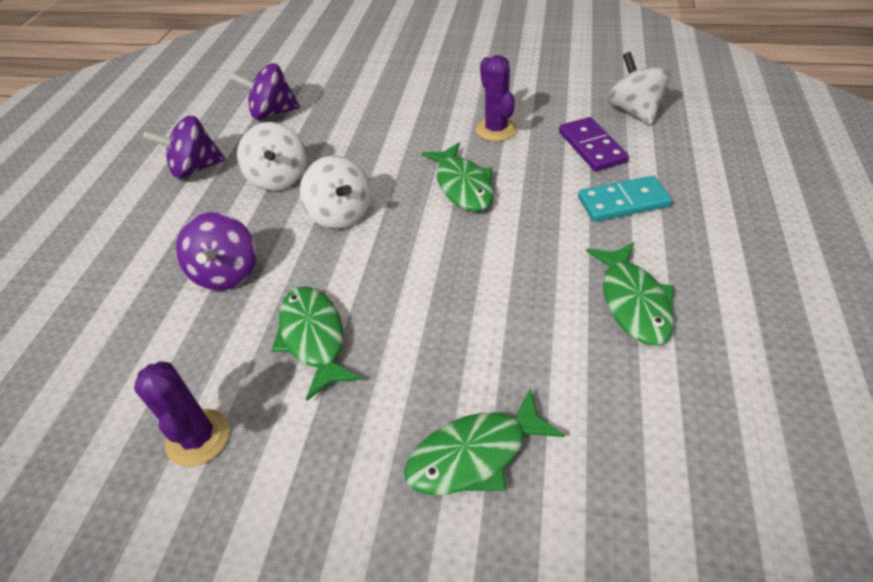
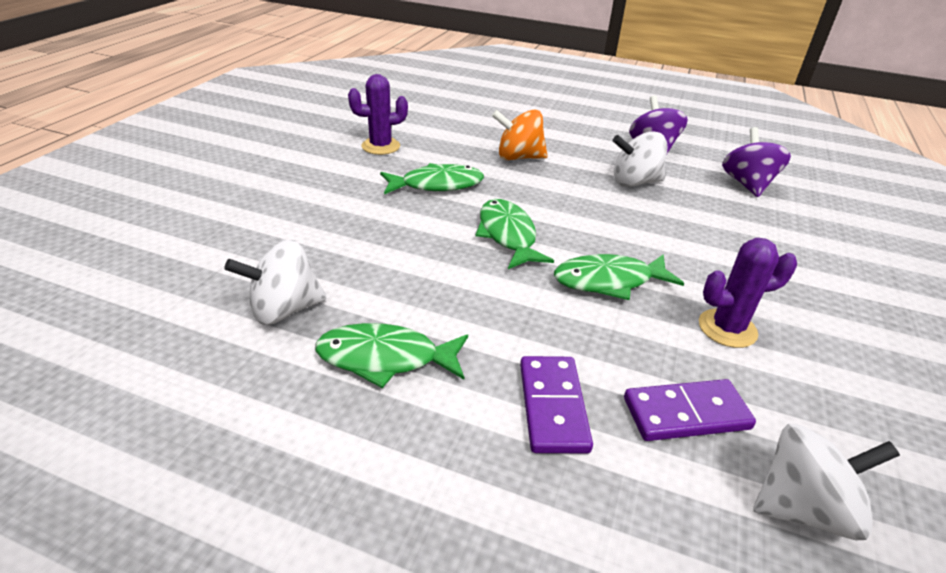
camera: 95 degrees right, 10 degrees down
(227, 273) = (518, 157): purple spinning top -> orange spinning top
(341, 214) = (576, 207): white spinning top -> white spinning top (284, 309)
(475, 454) = (295, 234): green fish -> green fish (508, 235)
(623, 202) = (552, 406): turquoise domino -> purple domino

